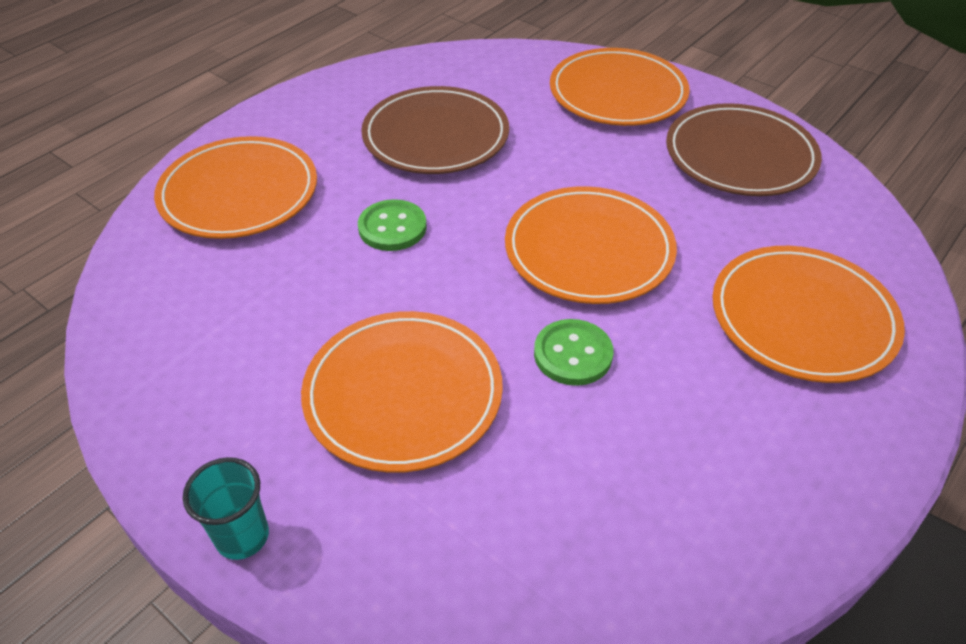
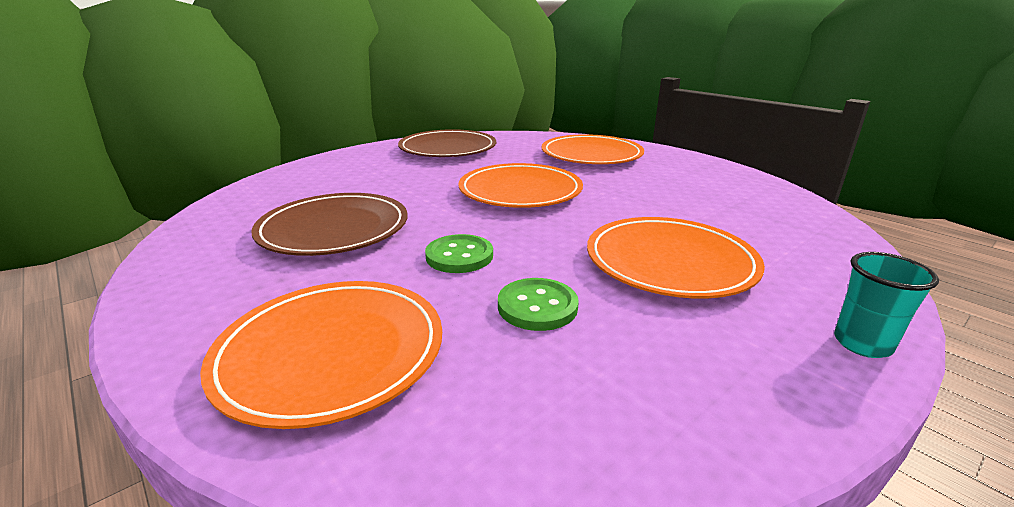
camera: 80 degrees left, 20 degrees down
(573, 354) = (621, 204): green button -> green button (537, 306)
(618, 93) = (347, 166): orange plate -> none

